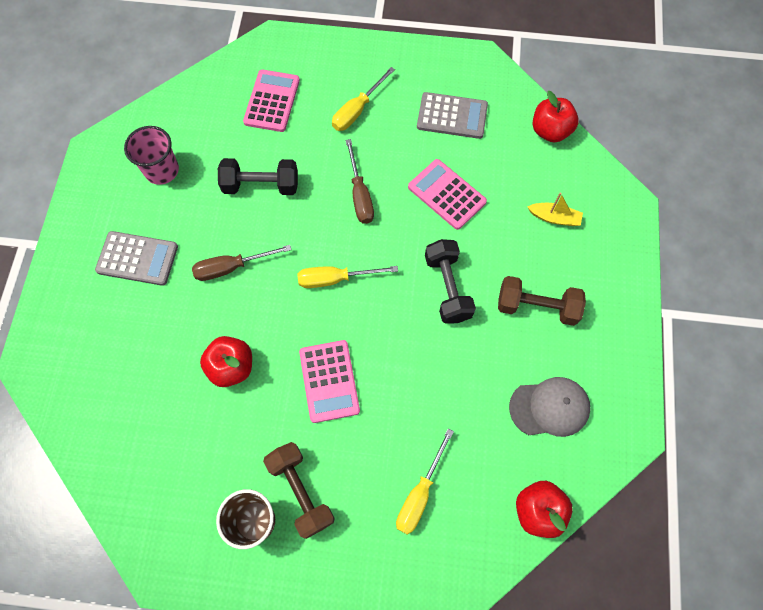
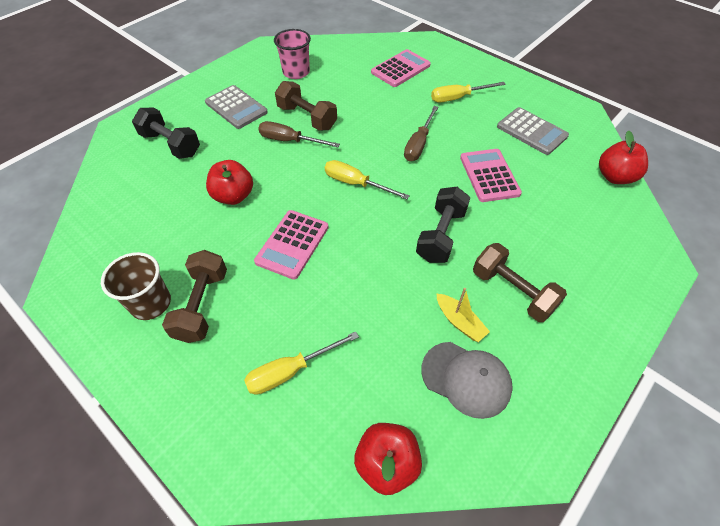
camera: 35 degrees right, 15 degrees down
(225, 227) = (307, 118): none -> brown dumbbell
(261, 185) = (352, 107): black dumbbell -> black dumbbell (171, 144)
(554, 218) = (577, 236): yellow boat -> yellow boat (459, 322)

